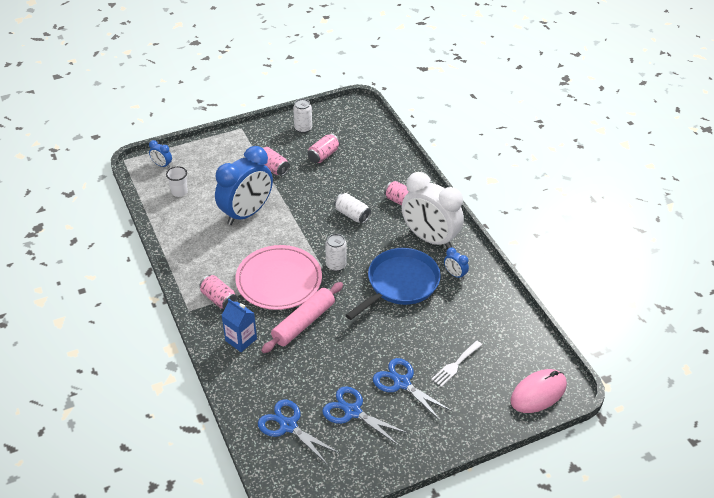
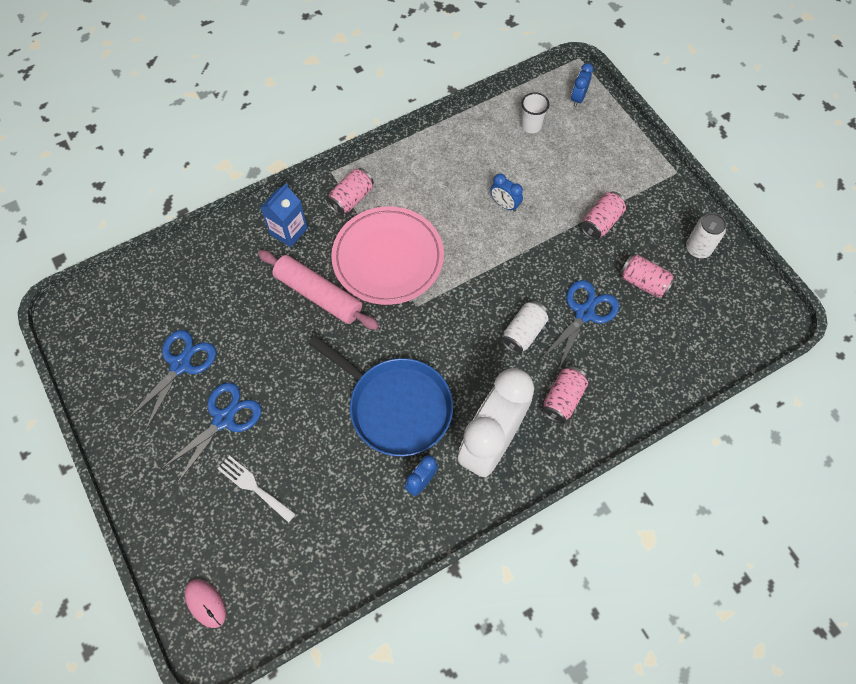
camera: 85 degrees right, 20 degrees up
(246, 213) = (504, 205): blue clock -> blue clock, size x0.40
(288, 426) = (163, 297): blue scissors -> blue scissors (584, 313)
(336, 265) = (422, 322): white can -> none
(538, 393) = (205, 603): pink mouse -> pink mouse, size x0.58

